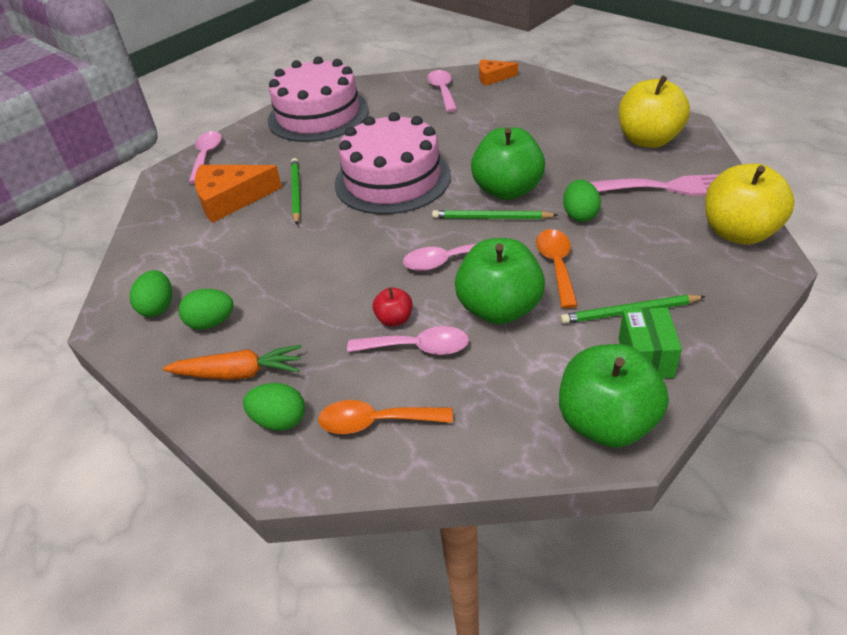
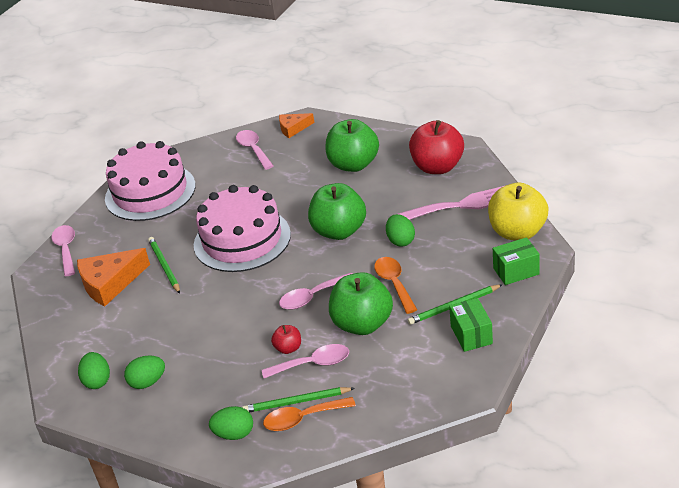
camera: 15 degrees left, 5 degrees down
(238, 373) = (188, 411): orange carrot -> none
(491, 218) = (334, 256): green pencil -> green pencil (296, 402)
(606, 423) = (455, 382): green apple -> green apple (353, 164)
(648, 140) = (437, 167): yellow apple -> red apple
(727, 283) = (516, 271): none -> green box

